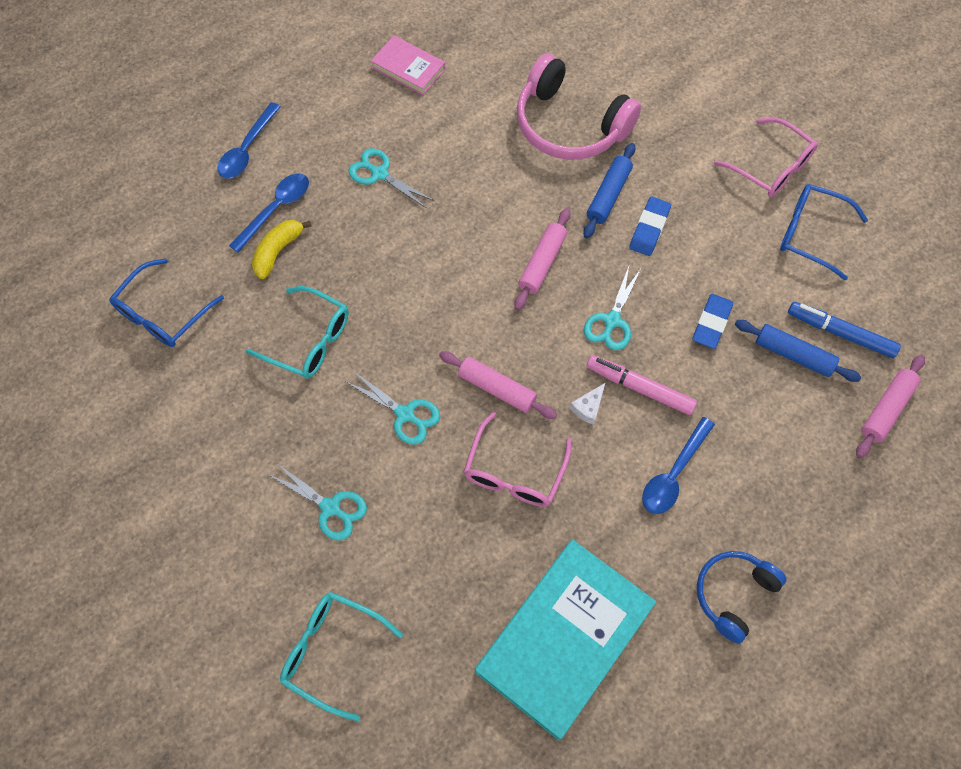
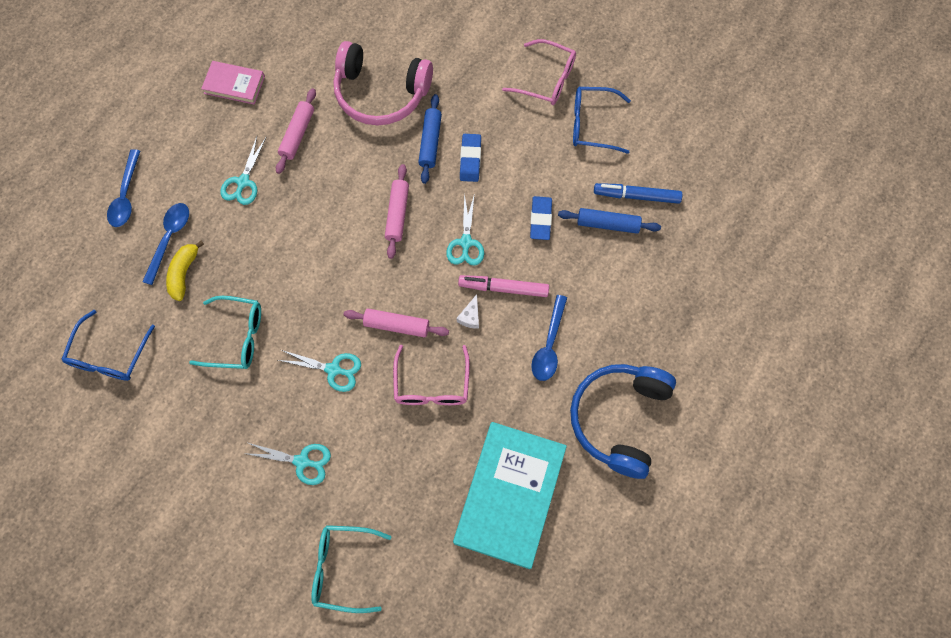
camera: 20 degrees left, 5 degrees up
(379, 174) = (243, 182): turquoise scissors -> turquoise scissors turned 90 degrees counterclockwise
(733, 594) = (619, 419): blue headphones -> blue headphones, size x1.68
(886, 409) = (686, 243): pink rolling pin -> pink rolling pin (297, 134)

